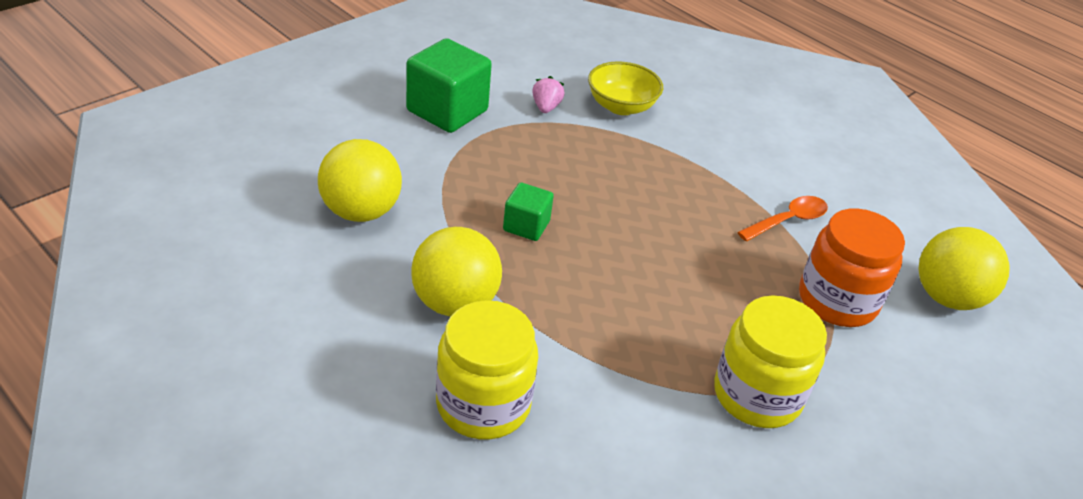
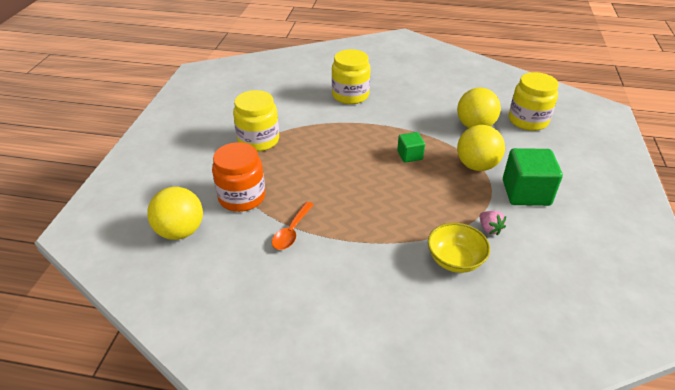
camera: 150 degrees right, 0 degrees up
(269, 175) = (528, 120): none -> yellow jar
(455, 303) = (396, 115): yellow ball -> yellow ball (476, 166)

